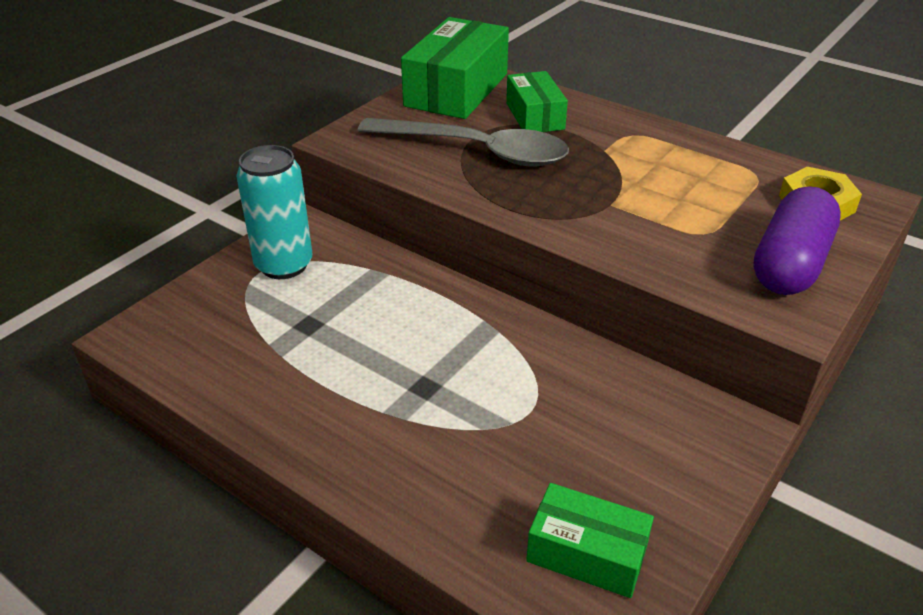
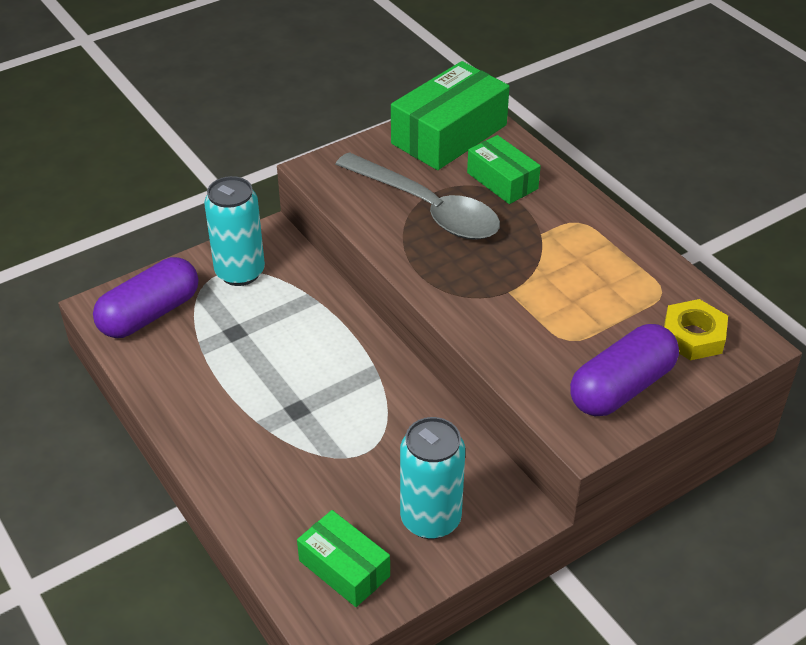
camera: 20 degrees right, 5 degrees up
(195, 329) = (150, 314): none -> purple capsule
(535, 116) = (502, 181): green box -> green box turned 45 degrees counterclockwise
(649, 464) = (430, 519): none -> turquoise can

